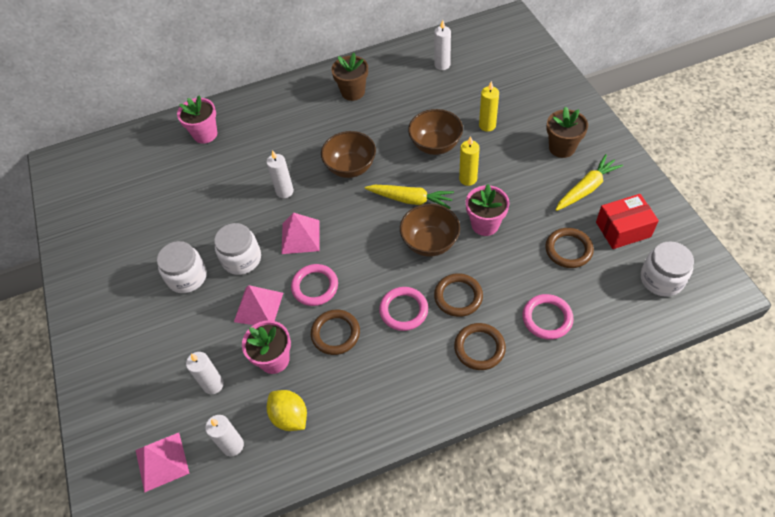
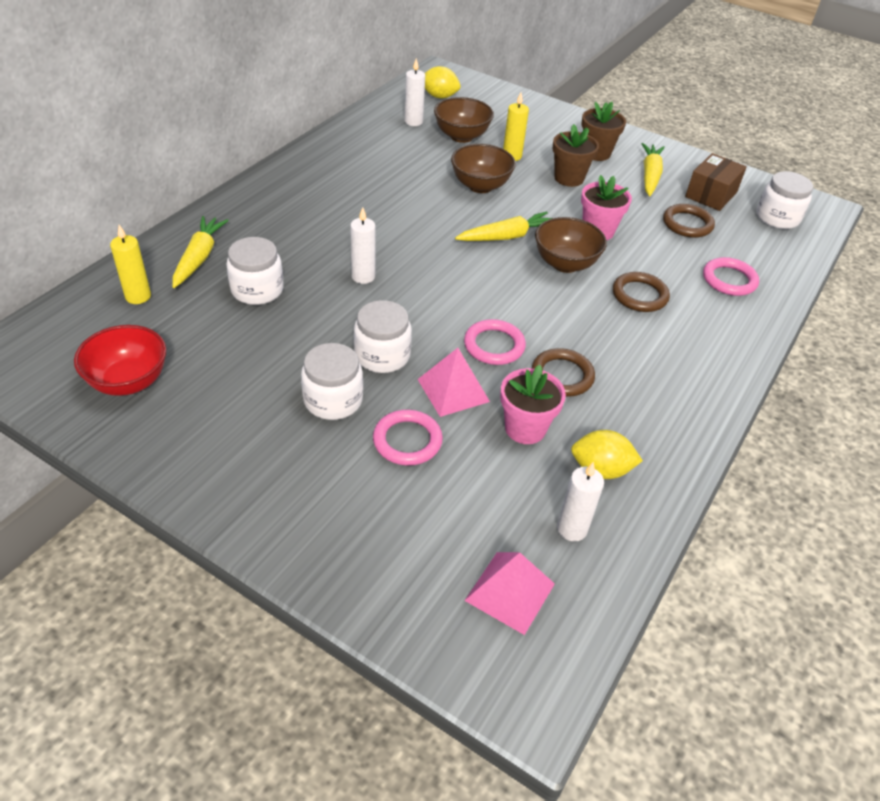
camera: 45 degrees left, 10 degrees down
(101, 209) = (129, 381): none -> red bowl
(205, 134) = (199, 258): pink flower pot -> yellow carrot
(213, 384) = (484, 485): white candle -> none
(216, 174) = (257, 290): none -> white jar
(300, 236) = (427, 309): pink pyramid -> none
(350, 167) = (414, 231): brown bowl -> brown bowl (461, 136)
(353, 92) = (342, 168): brown flower pot -> brown flower pot (569, 178)
(403, 310) = (604, 327): pink ring -> pink ring (407, 440)
(468, 179) = (542, 202): yellow candle -> yellow candle (138, 296)
(479, 348) = (703, 326): brown ring -> none
(485, 46) = (439, 96): none -> yellow lemon
(623, 229) = (711, 194): red box -> brown box

